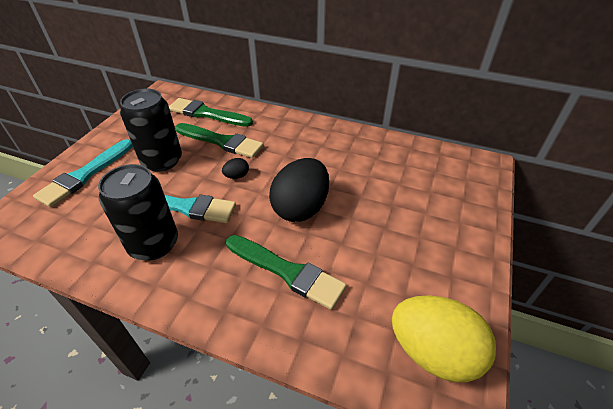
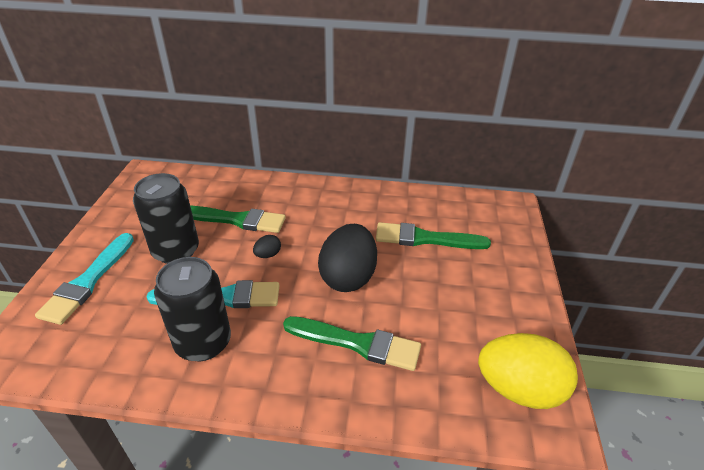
camera: 15 degrees left, 5 degrees down
(207, 114) = (207, 191): green brush -> green brush (425, 239)

